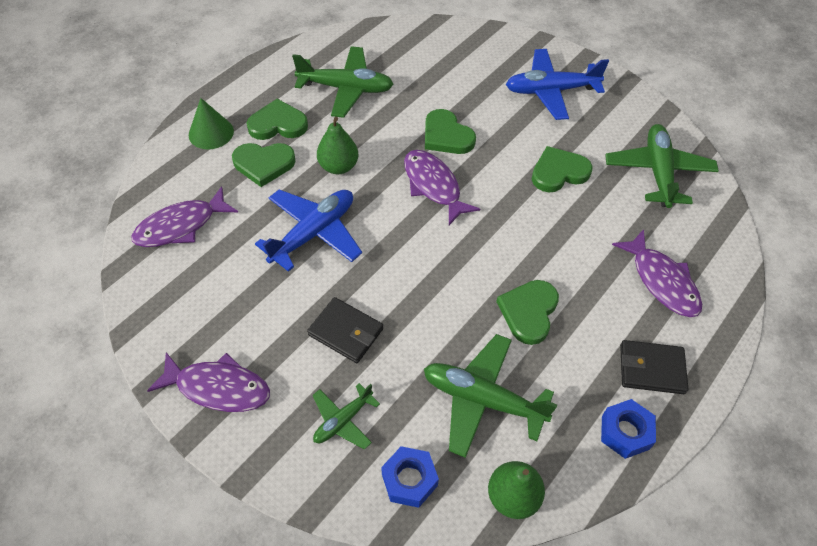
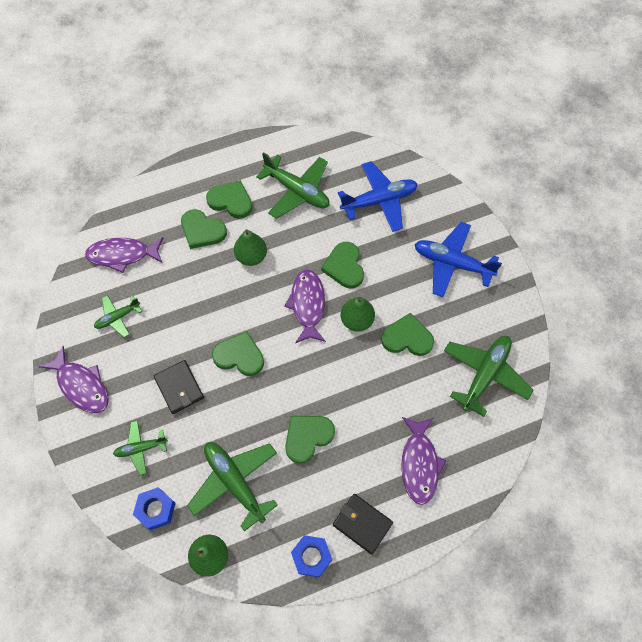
camera: 30 degrees right, 10 degrees up
(211, 133) = (182, 187): green cone -> none
(218, 292) = (118, 317): none -> green plane
(313, 233) = (203, 303): blue plane -> blue plane (379, 201)
(394, 267) = (239, 356): none -> green heart
(496, 178) = (357, 320): none -> green pear

